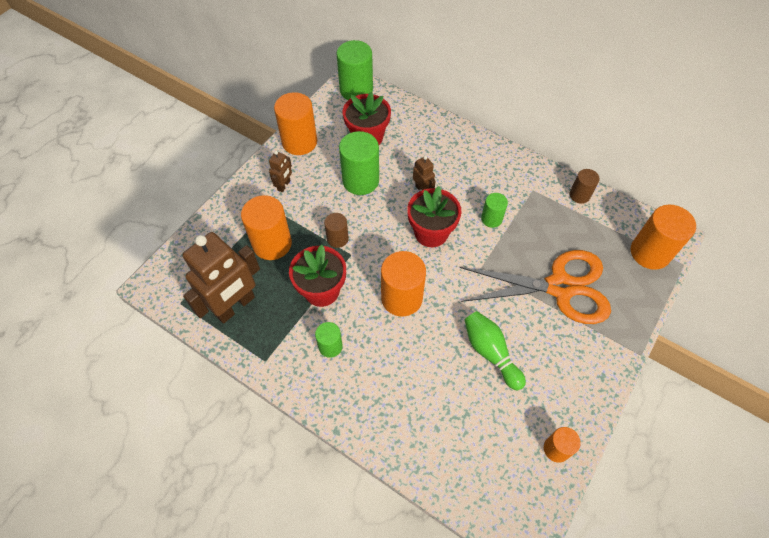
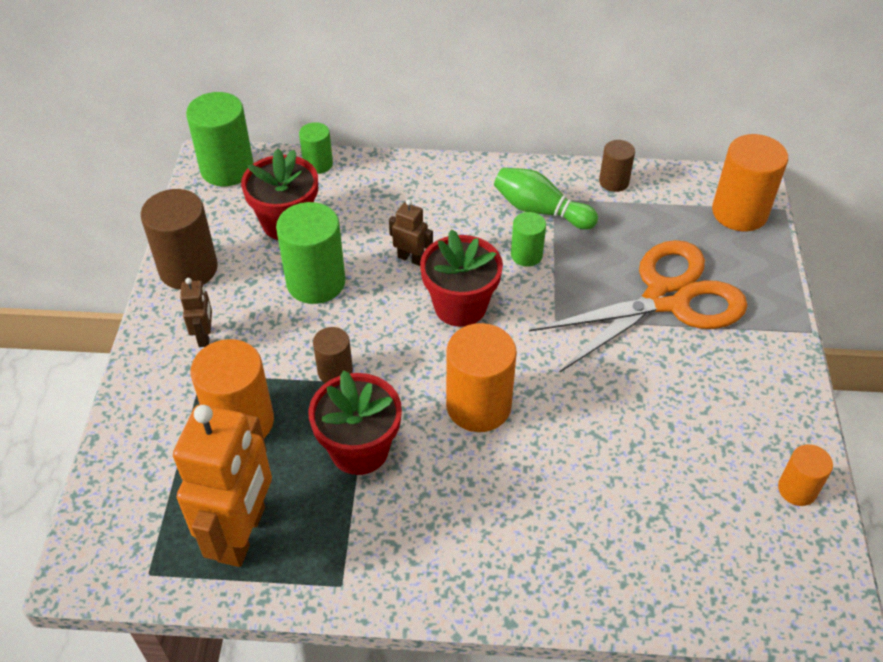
camera: 30 degrees left, 10 degrees down
(235, 306) = (242, 534): brown robot -> orange robot
(299, 142) = (188, 269): orange cylinder -> brown cylinder
(330, 346) = (423, 516): green cylinder -> green cylinder (318, 164)
(490, 352) = (639, 417): green bowling pin -> green bowling pin (540, 210)

